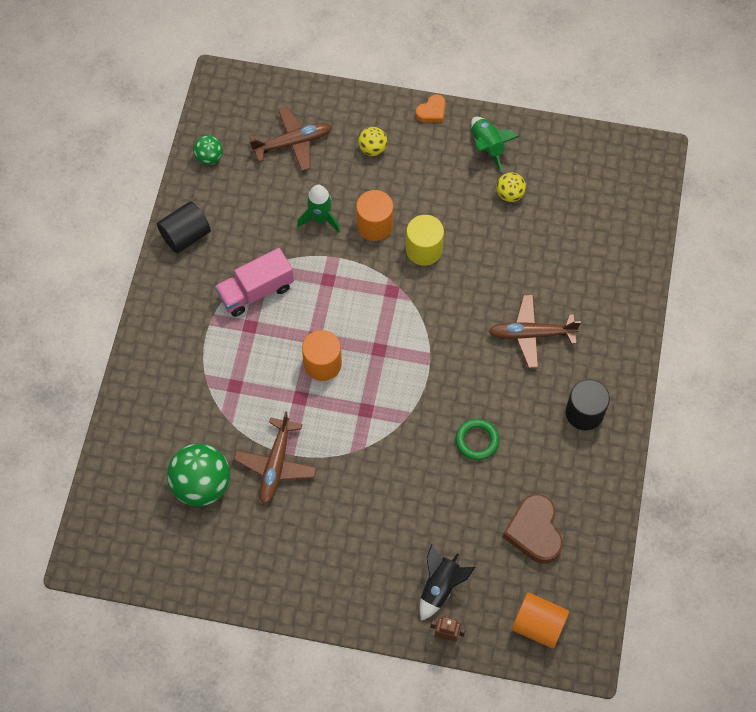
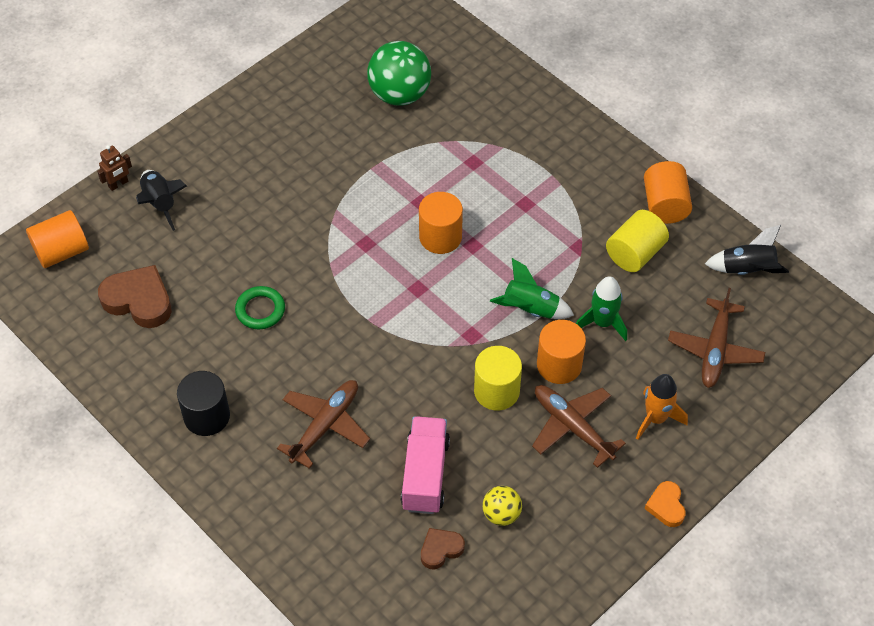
camera: 125 degrees right, 10 degrees down
(186, 236) = (665, 205): black cylinder -> orange cylinder
(209, 157) = (747, 269): green ball -> black rocket
(245, 231) = (635, 253): none -> yellow cylinder
(256, 291) = (559, 227): pink truck -> pink truck (425, 474)
(276, 464) = (372, 152): brown plane -> brown plane (573, 427)
(372, 149) = (656, 418): yellow ball -> orange rocket
(487, 146) = (579, 533): green rocket -> green rocket (530, 309)
(560, 212) = (440, 549): none -> brown heart

